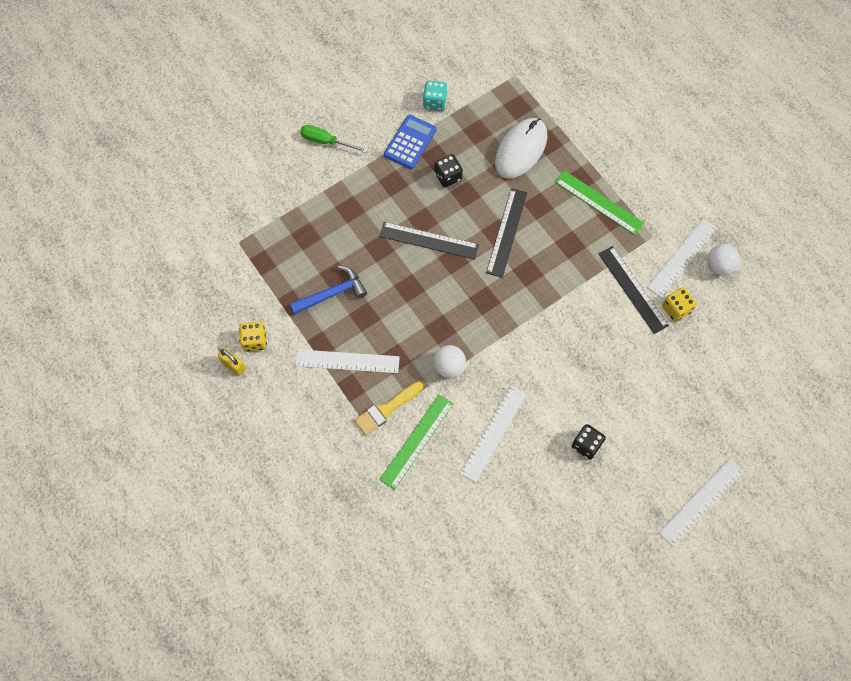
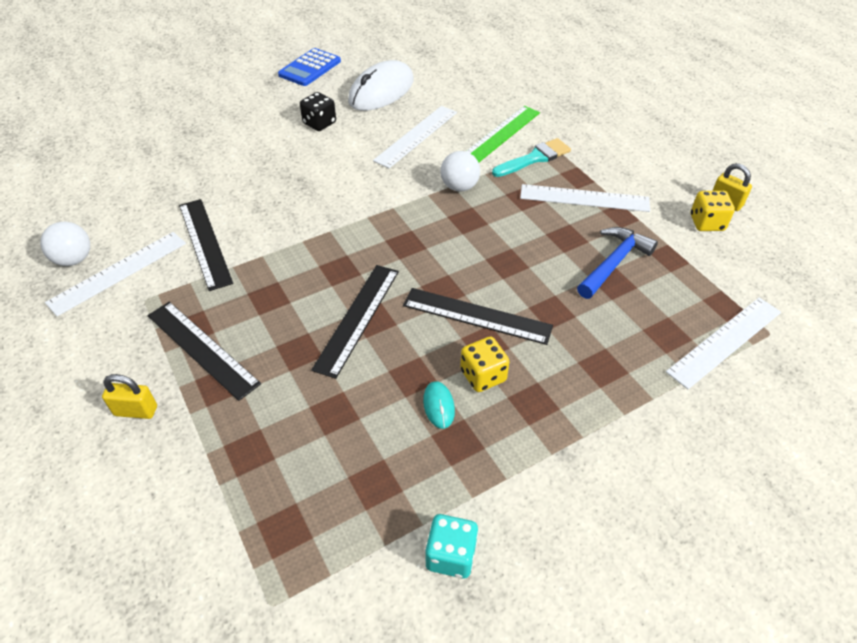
camera: 175 degrees left, 20 degrees down
(326, 141) = (664, 486): green screwdriver -> none
(332, 293) = (614, 263): blue hammer -> blue hammer turned 150 degrees clockwise
(386, 409) = (534, 158): yellow brush -> turquoise brush
(410, 142) = (503, 472): blue calculator -> blue calculator (310, 68)
(448, 176) = (438, 406): black dice -> turquoise mouse
(521, 150) = (302, 442): white mouse -> white mouse (381, 91)
(598, 202) = (202, 348): green ruler -> black ruler
(620, 160) = (136, 411): none -> yellow padlock
(676, 309) = (160, 220): yellow dice -> yellow dice (483, 376)
(701, 502) = (222, 85): white ruler -> white ruler (724, 341)

